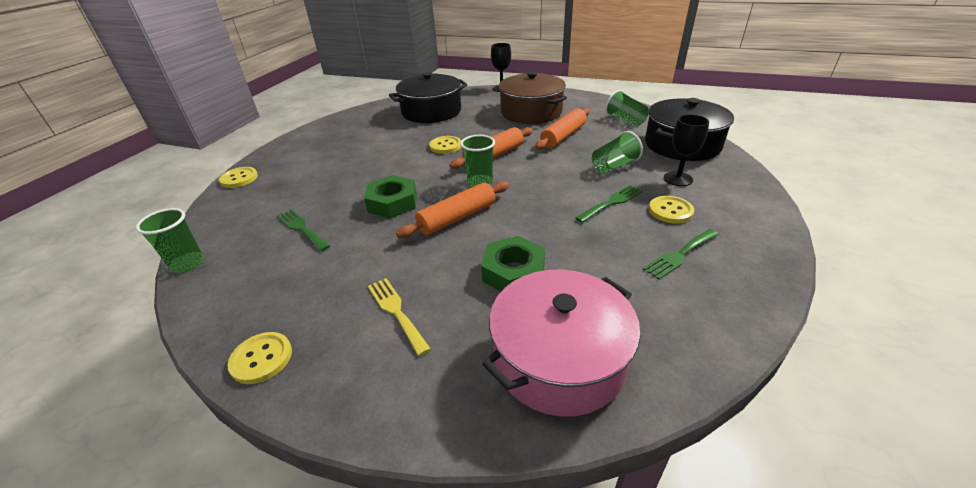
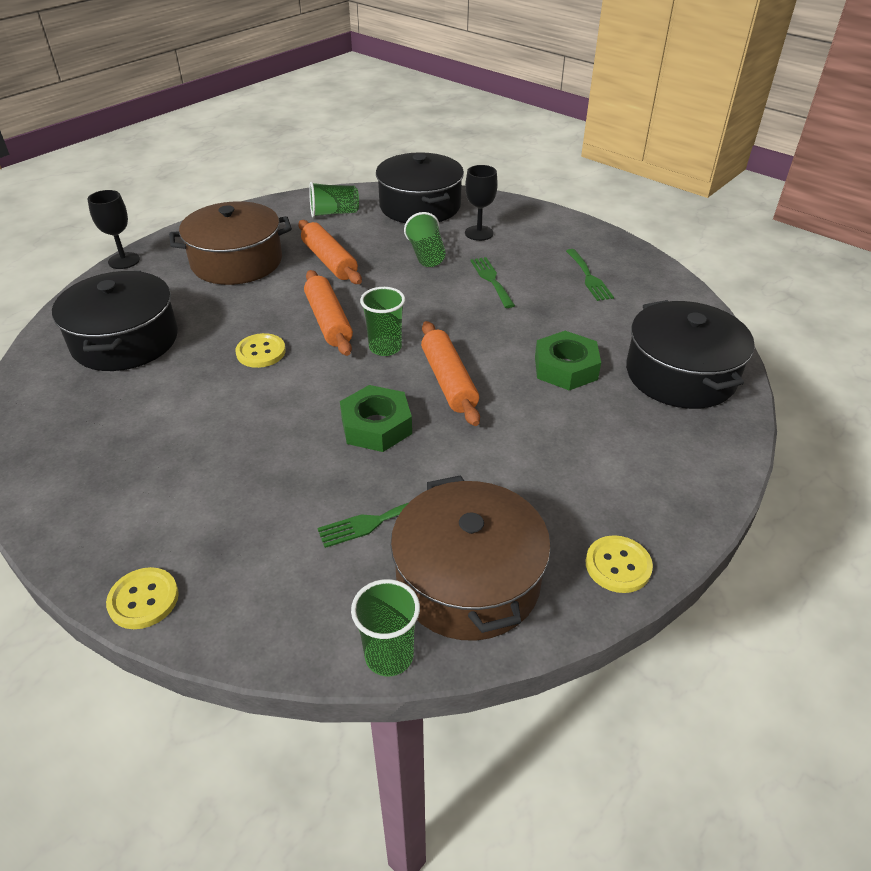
camera: 70 degrees left, 5 degrees up
(248, 279) = (468, 580): none -> brown pot
(396, 311) = (587, 455): yellow fork -> none
(559, 358) = (680, 374): pink pot -> black pot
(670, 211) = (526, 257): yellow button -> none

